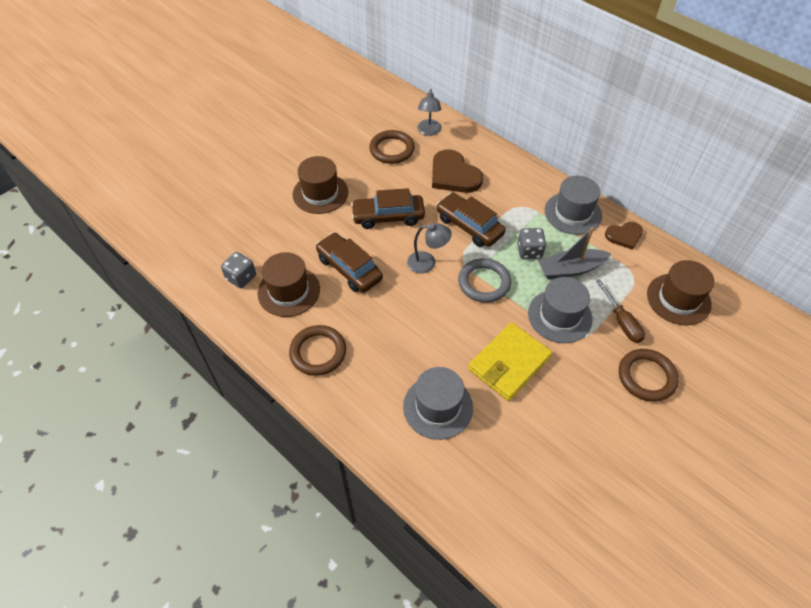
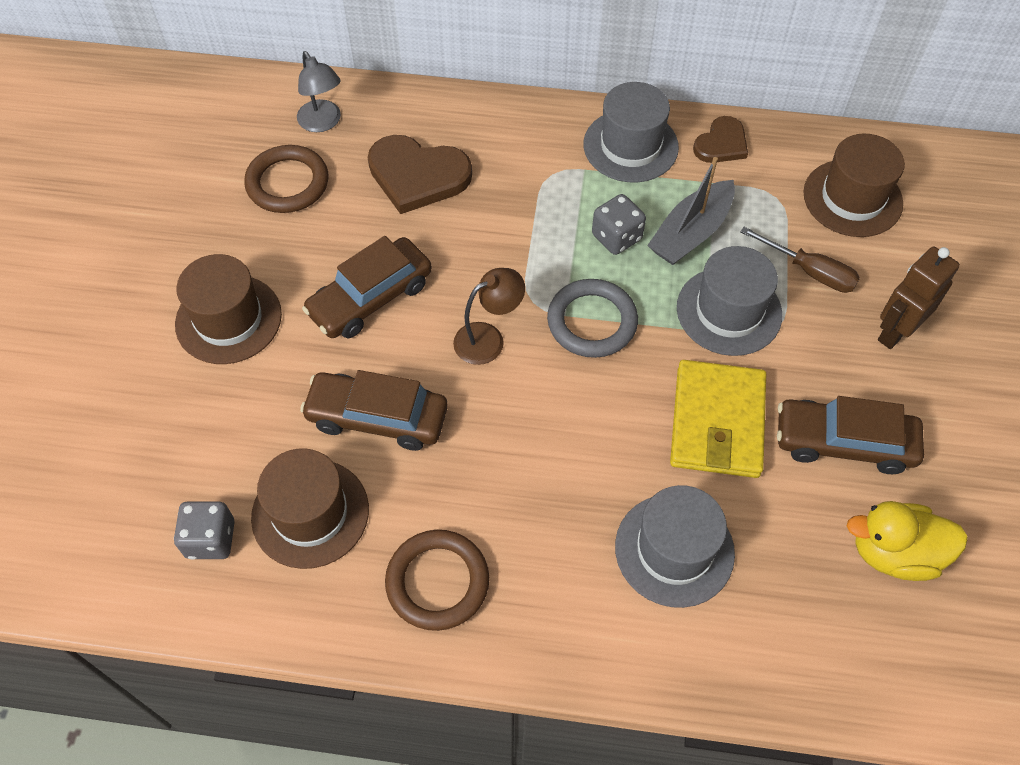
camera: 35 degrees left, 5 degrees up
(427, 263) = (488, 338): grey lamp -> brown lamp
(469, 226) = (503, 245): brown car -> brown car (843, 442)
(552, 480) = (894, 553): none -> yellow duck
(646, 377) = (895, 332): brown ring -> brown robot

